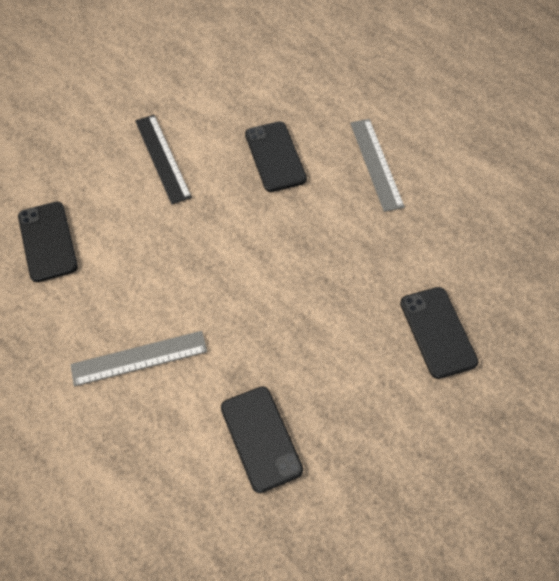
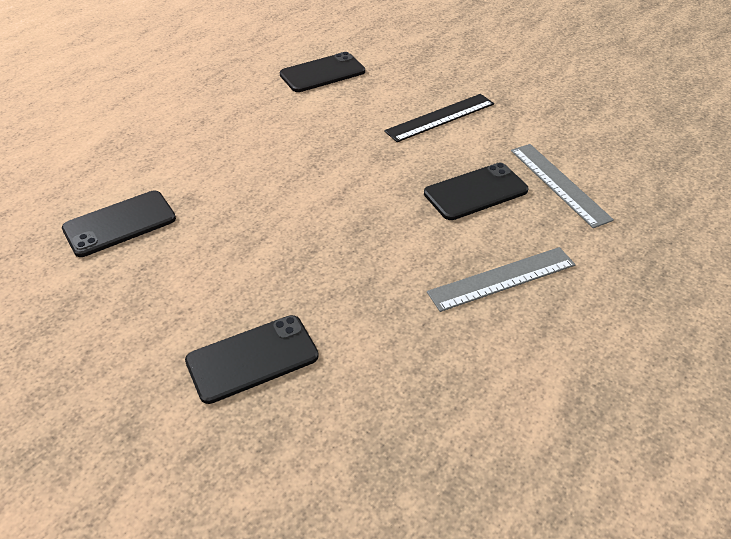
camera: 80 degrees right, 15 degrees down
(139, 358) = (207, 139): grey ruler -> grey ruler (559, 184)

